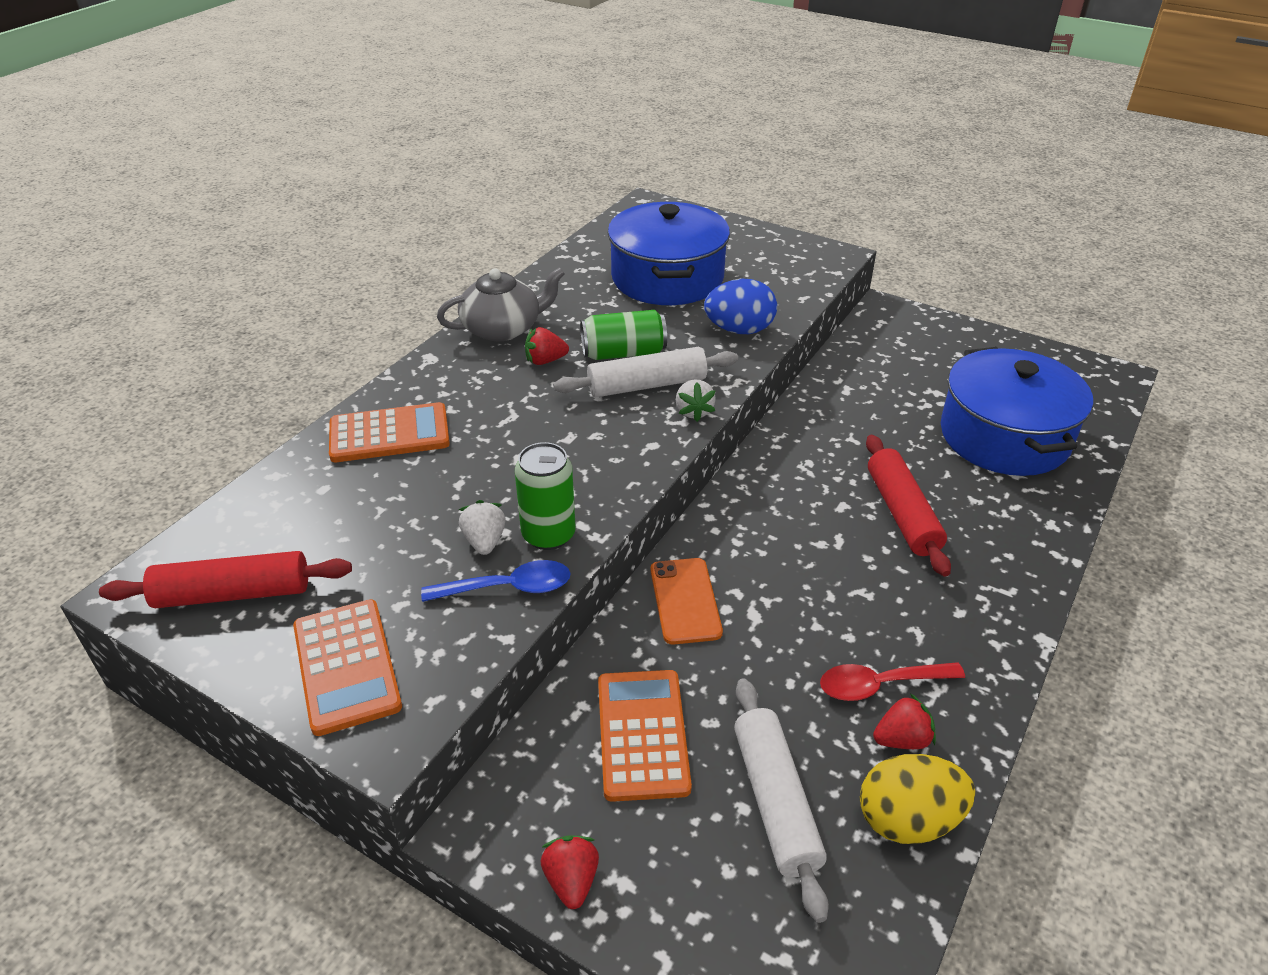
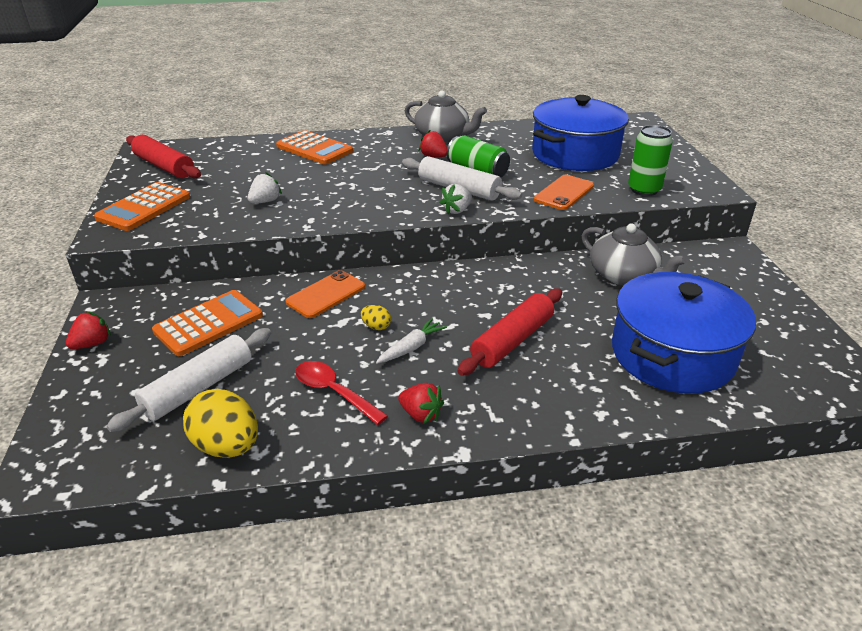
camera: 50 degrees right, 5 degrees down
(508, 588) = (238, 221): blue spoon -> none
(548, 535) = (291, 214): green can -> green can (644, 190)
(739, 330) = (564, 193): blue egg -> orange phone
(790, 593) = (376, 327): none -> yellow egg
(852, 587) = (411, 347): none -> white carrot
(863, 387) = (624, 275): none -> grey teapot
(902, 739) = (294, 419): red strawberry -> red strawberry (421, 414)

